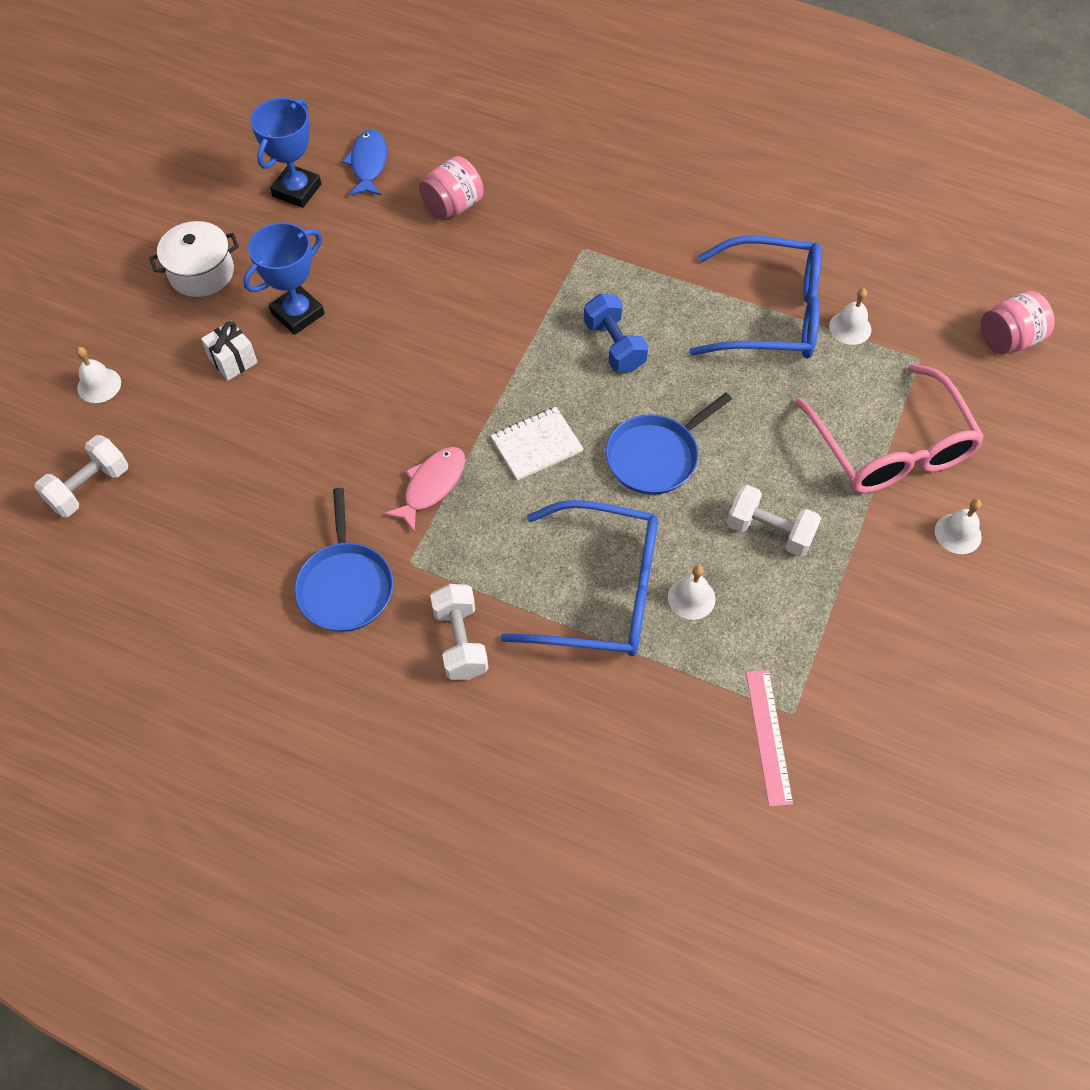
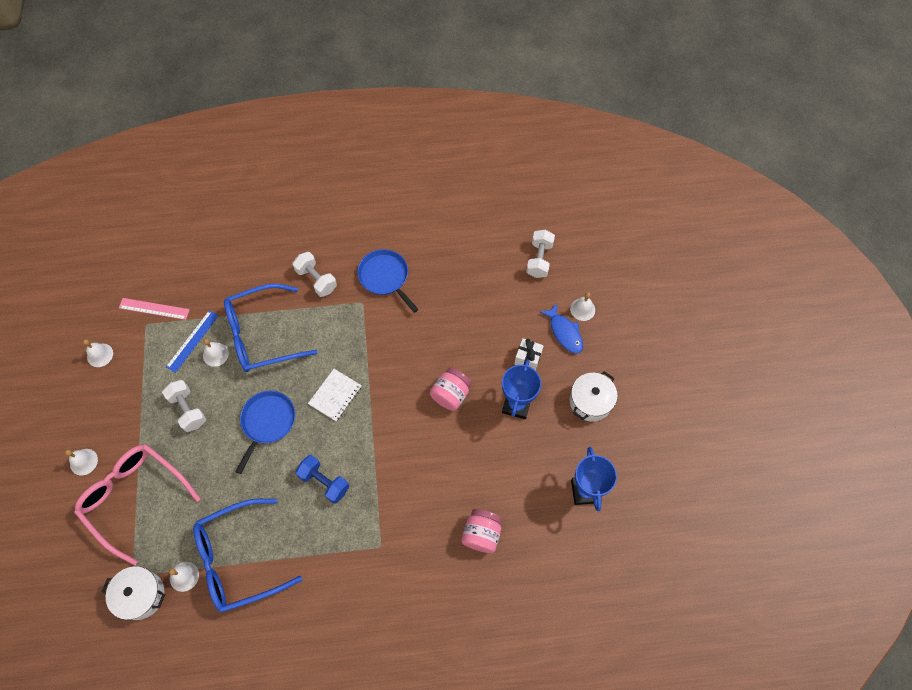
camera: 150 degrees right, 5 degrees up
(368, 164) = (558, 538): blue fish -> blue fish (564, 332)
(431, 486) = (376, 345): pink fish -> none
(721, 640) = (192, 341): none -> blue ruler
(768, 736) = (154, 309): pink ruler -> pink ruler turned 45 degrees counterclockwise
(769, 532) = (188, 410): white dumbbell -> white dumbbell turned 60 degrees clockwise
(891, 697) = (100, 355): none -> white bell
(914, 333) = (141, 595): none -> white pot
(1008, 339) = (77, 624): pink jar -> pink jar (451, 395)

